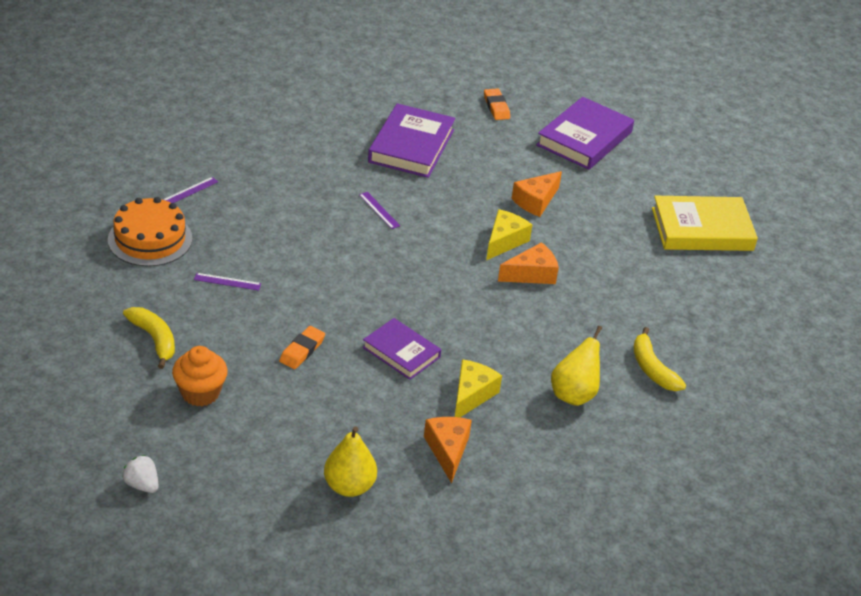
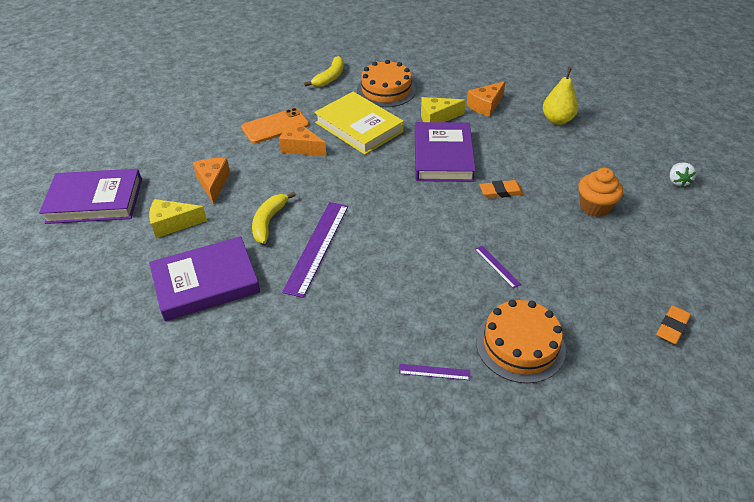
camera: 125 degrees left, 5 degrees up
(154, 339) = (594, 258): yellow banana -> yellow banana (269, 221)
(379, 210) = (317, 247): purple ruler -> purple ruler, size x2.19
(401, 352) = (443, 156): purple book -> purple book, size x1.60
(496, 107) = (86, 269): orange eraser -> orange eraser (672, 327)
(504, 241) = (279, 173): yellow cheese -> yellow cheese (173, 224)
(535, 201) = (213, 183): orange cheese -> orange cheese turned 105 degrees counterclockwise
(574, 394) = (386, 90): yellow pear -> orange cake
(590, 278) = (275, 126): none -> orange phone
(702, 229) = (168, 110): yellow book -> yellow book (359, 127)

